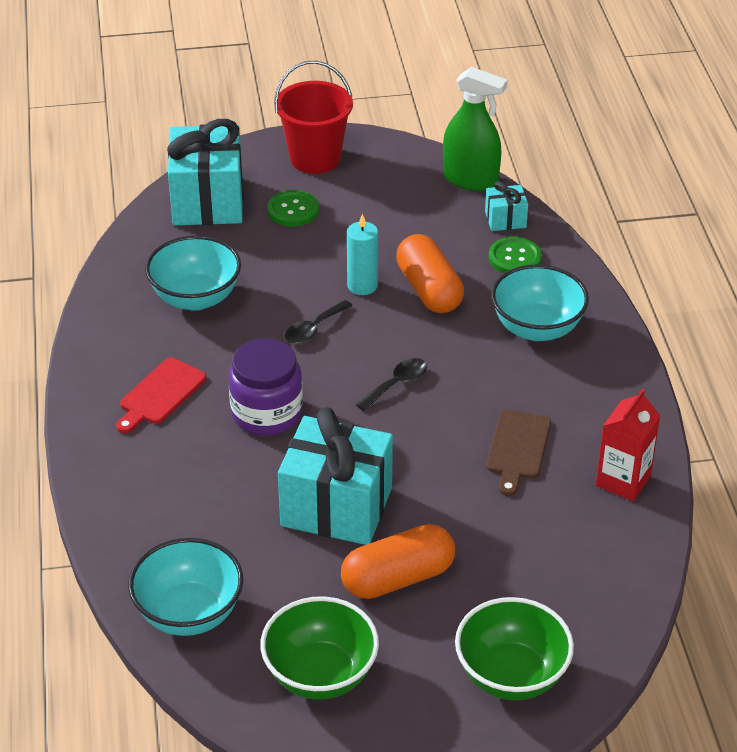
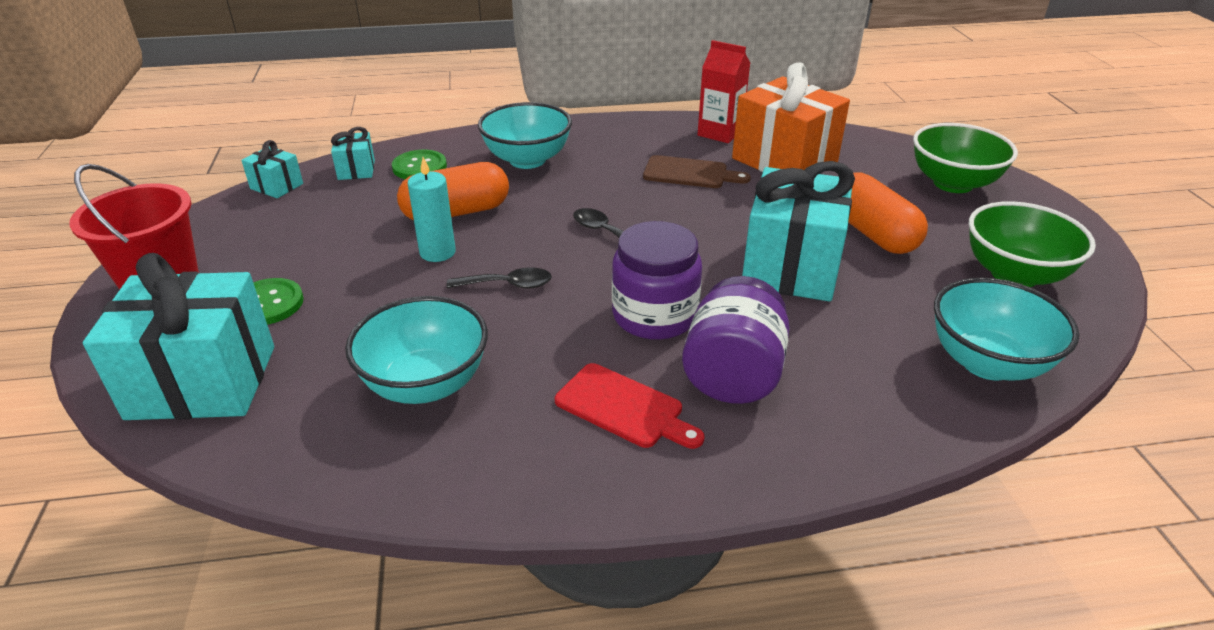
camera: 90 degrees left, 5 degrees down
(190, 454) = (733, 374): none -> purple jar
(313, 329) = (508, 285): black spoon -> black spoon turned 45 degrees counterclockwise
(470, 179) = (277, 186): green spray bottle -> turquoise gift
(556, 530) = (784, 160): none -> orange gift

